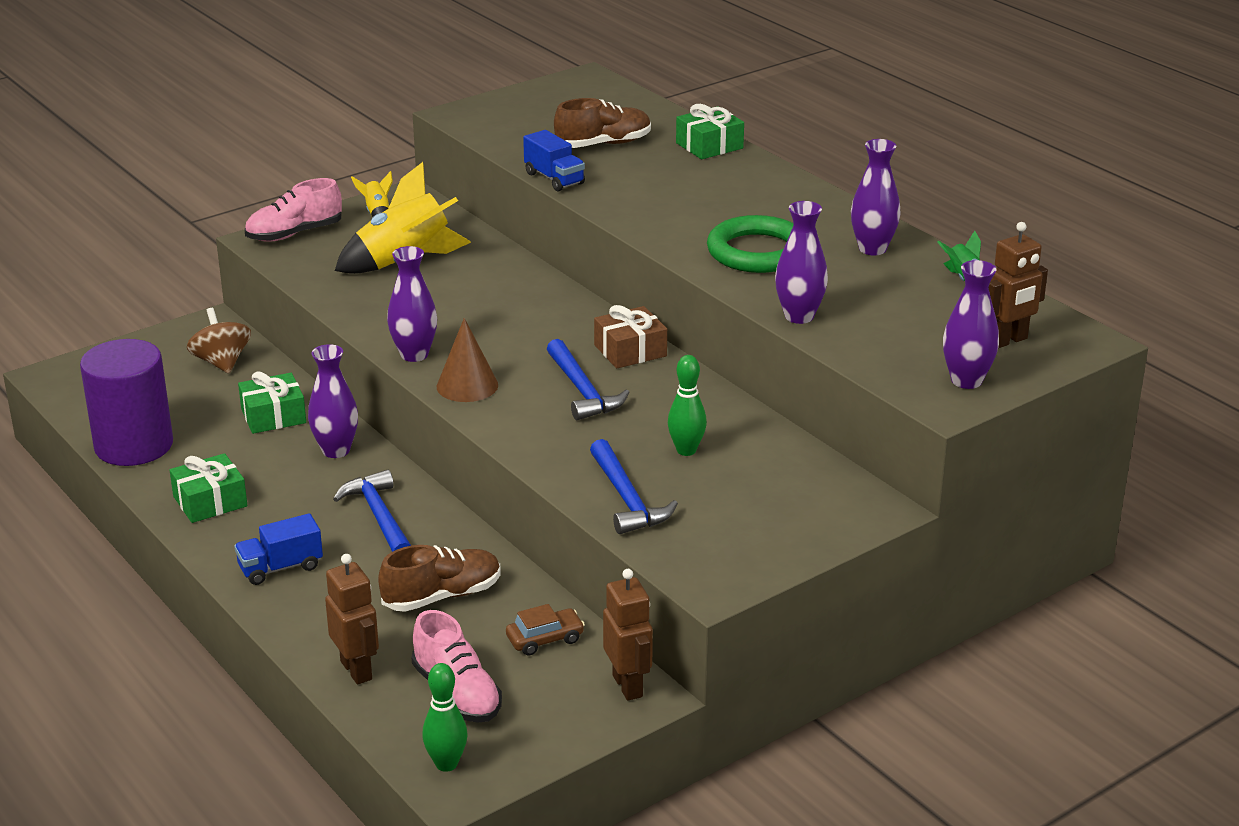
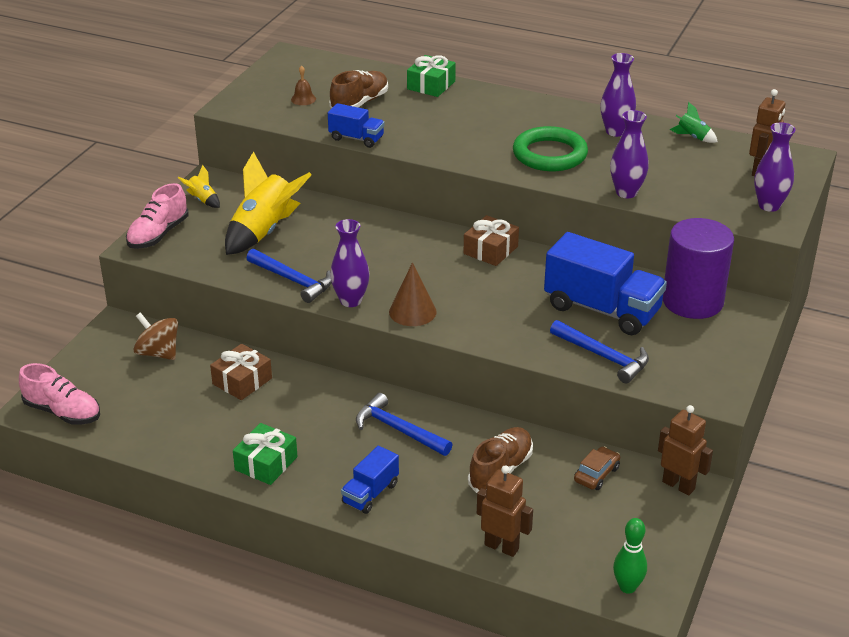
camera: 30 degrees left, 5 degrees up
(134, 445) = (161, 441): purple cylinder -> purple cylinder (692, 301)
(273, 416) = (242, 381): green gift -> brown gift
(336, 450) = (315, 391): purple vase -> none
(457, 694) = (582, 535): pink shoe -> pink shoe (63, 412)
(546, 125) = (303, 99): none -> brown bell
(582, 391) = (492, 289): blue hammer -> blue hammer (293, 281)
(686, 450) = (602, 309): green bowling pin -> blue truck

